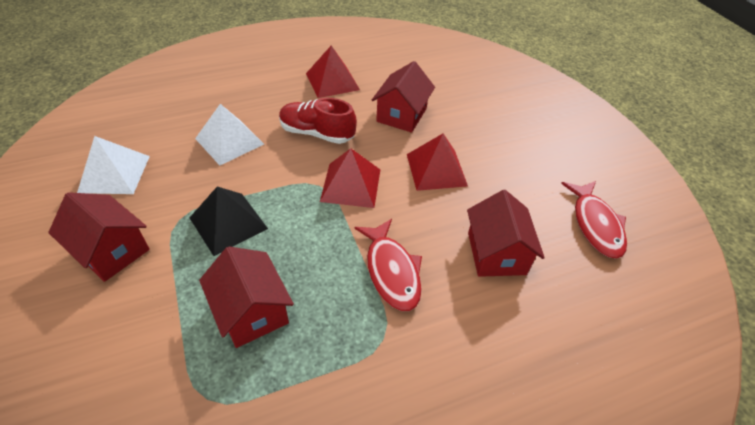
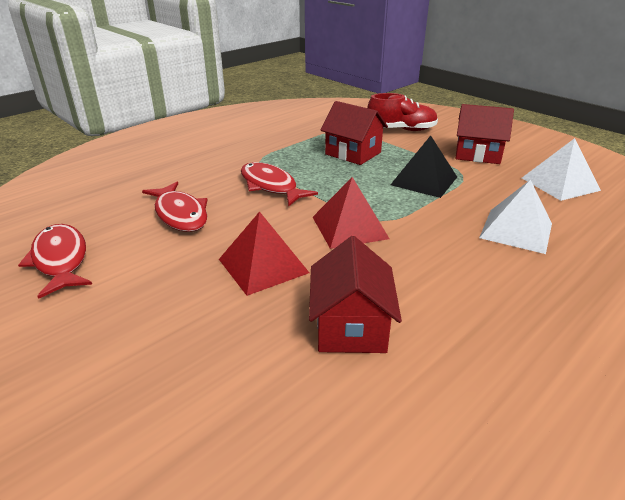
camera: 160 degrees right, 15 degrees down
(317, 133) = (438, 265): red shoe -> red shoe (401, 130)
(332, 81) = (513, 354): red pyramid -> none
(496, 253) = (180, 214): red house -> red fish

